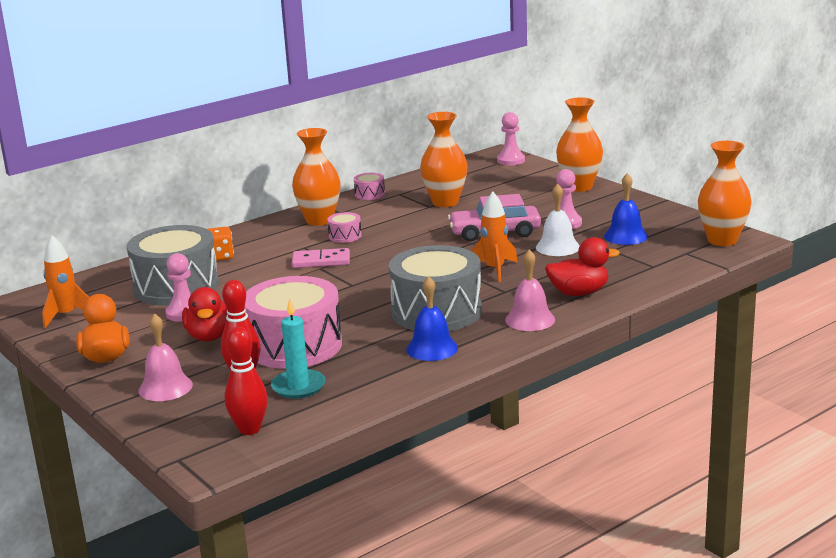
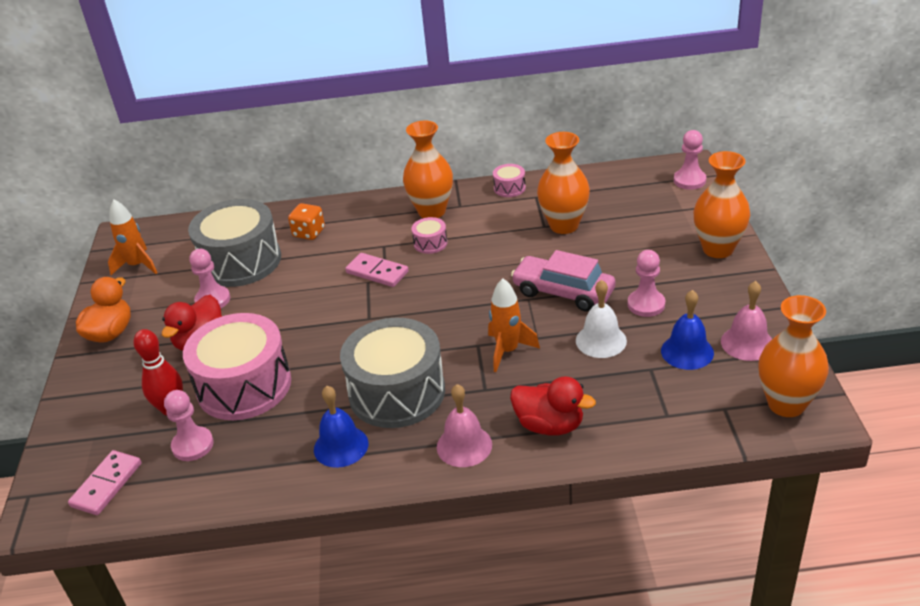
camera: 35 degrees right, 15 degrees up
(165, 387) = (108, 394): pink bell -> pink bell (747, 343)
(249, 429) = (106, 485): red bowling pin -> pink domino
(298, 387) = (193, 445): turquoise candle -> pink pawn

